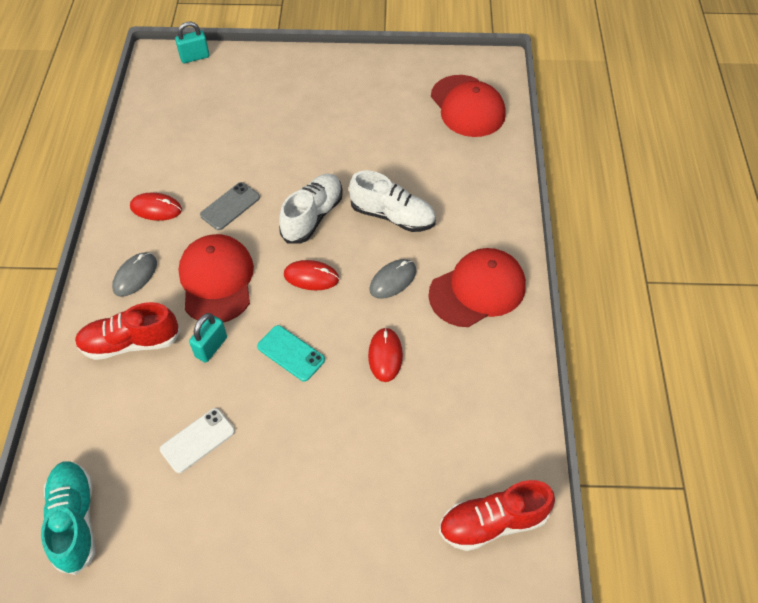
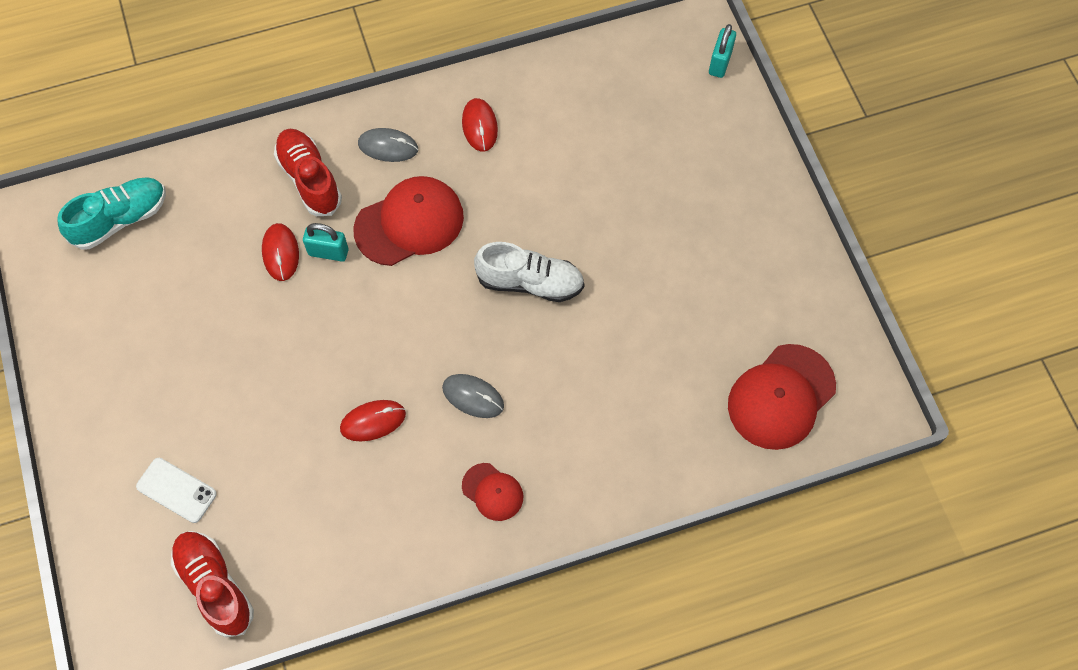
camera: 70 degrees right, 10 degrees up
(195, 57) = (720, 63): turquoise padlock -> turquoise padlock turned 60 degrees clockwise
(197, 440) = (224, 284): white phone -> white phone (176, 490)
(230, 206) = (511, 195): grey phone -> none
(291, 353) = (345, 328): turquoise phone -> none
(311, 277) = (447, 312): red mouse -> red mouse (280, 253)
(392, 215) = (564, 366): white shoe -> none
(477, 290) = (492, 492): red cap -> red cap, size x0.53

